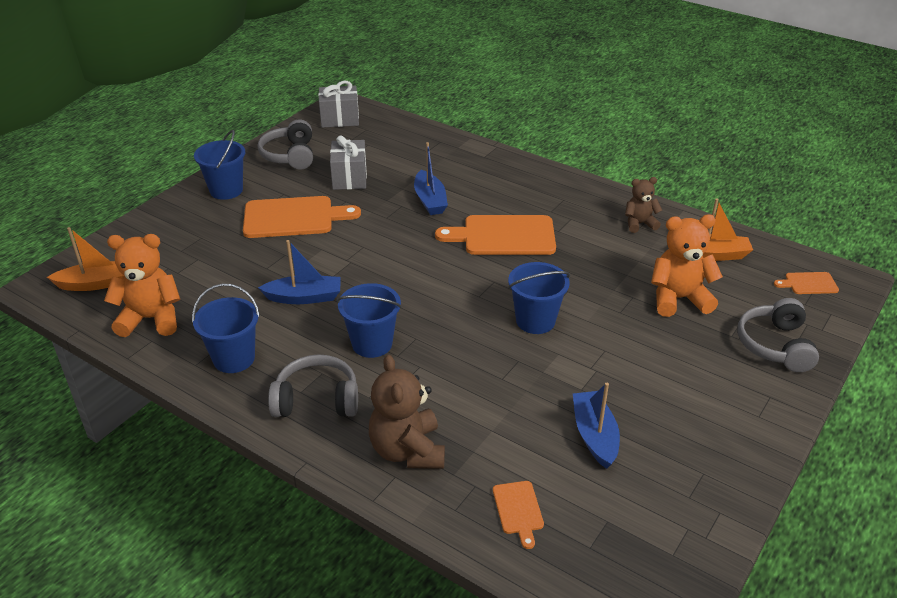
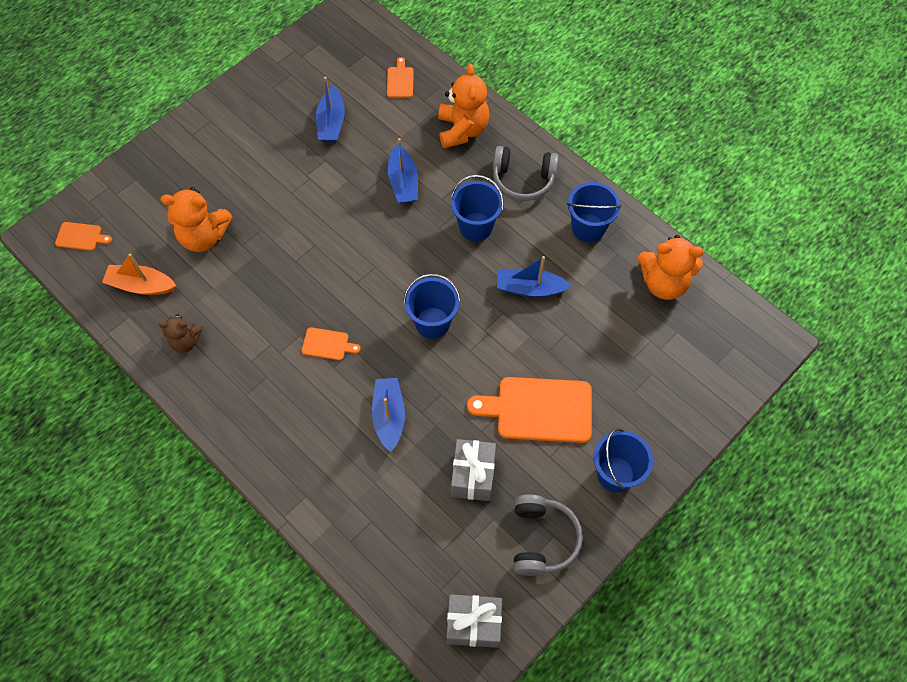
camera: 170 degrees left, 25 degrees up
(96, 283) = (724, 337): orange boat -> none
(407, 451) = (462, 130): brown teddy bear -> orange teddy bear
(472, 377) = (403, 182): none -> blue boat
(504, 236) = (327, 344): orange cutting board -> orange cutting board, size x0.48
(535, 321) = (335, 230): blue bucket -> blue bucket (432, 323)
(775, 345) = (156, 177): grey headphones -> none

